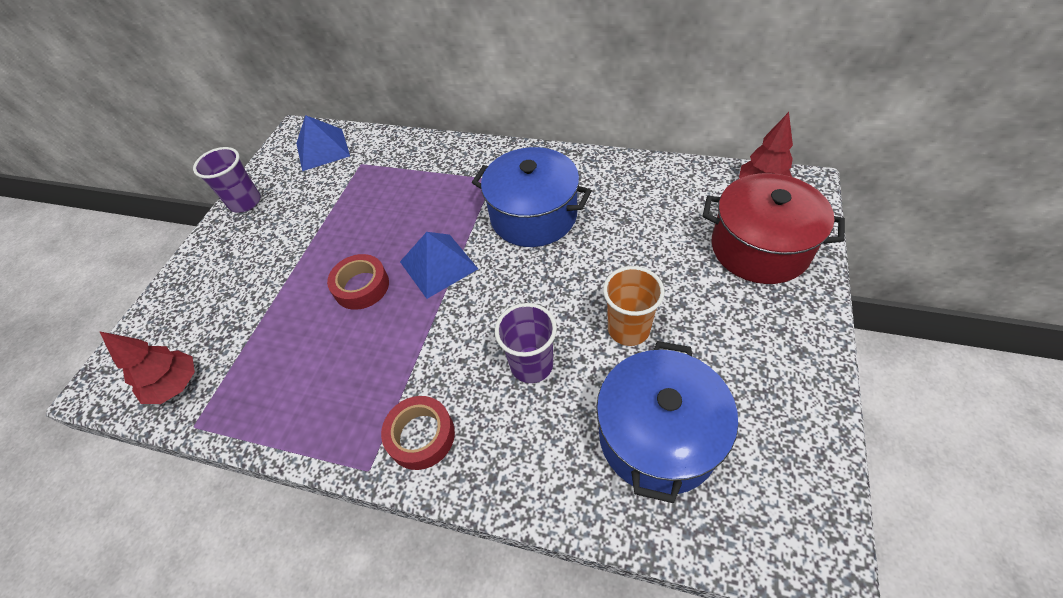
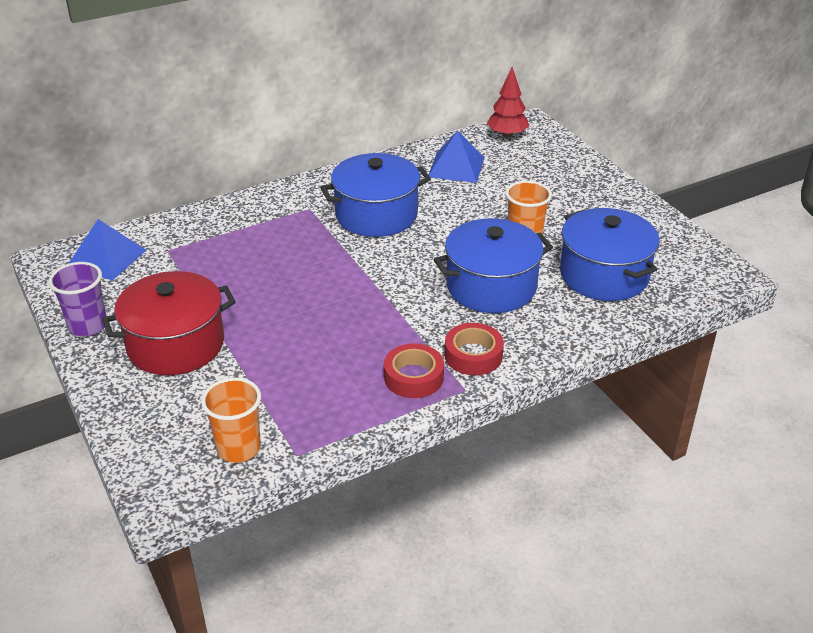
camera: 50 degrees left, 15 degrees down
(176, 385) = (238, 448): red tree -> orange cup
(361, 286) = (303, 315): red tape -> red tape (413, 377)
(438, 265) = (346, 274): blue pyramid -> blue pyramid (456, 167)
(531, 365) = (491, 286): purple cup -> blue pot
(760, 248) = (545, 165): red pot -> red pot (176, 344)

